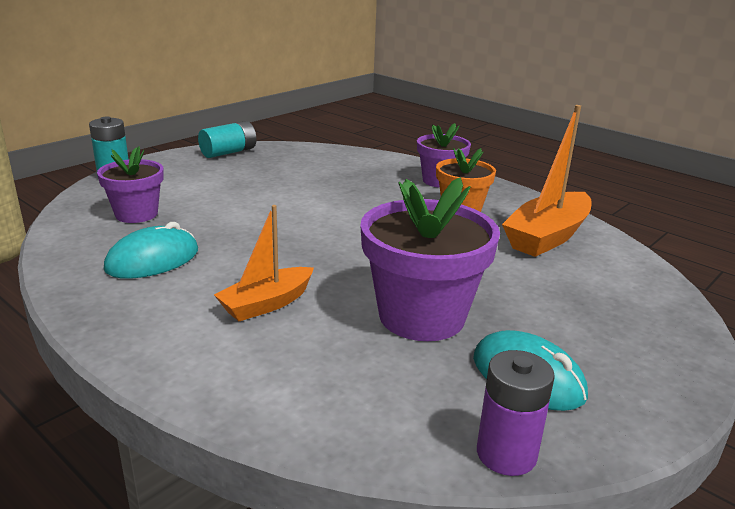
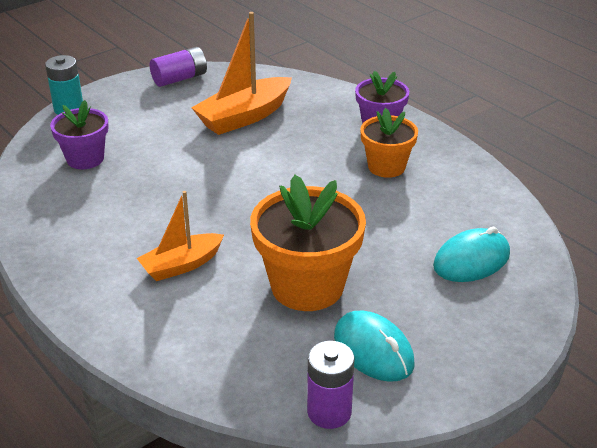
camera: 10 degrees right, 10 degrees up
(153, 260) = (94, 213): turquoise mouse -> turquoise mouse (471, 260)
(229, 152) = (180, 78): turquoise battery -> purple battery
(421, 316) = (307, 286): purple flower pot -> orange flower pot
(547, 236) = (457, 204): orange boat -> orange boat (244, 117)

